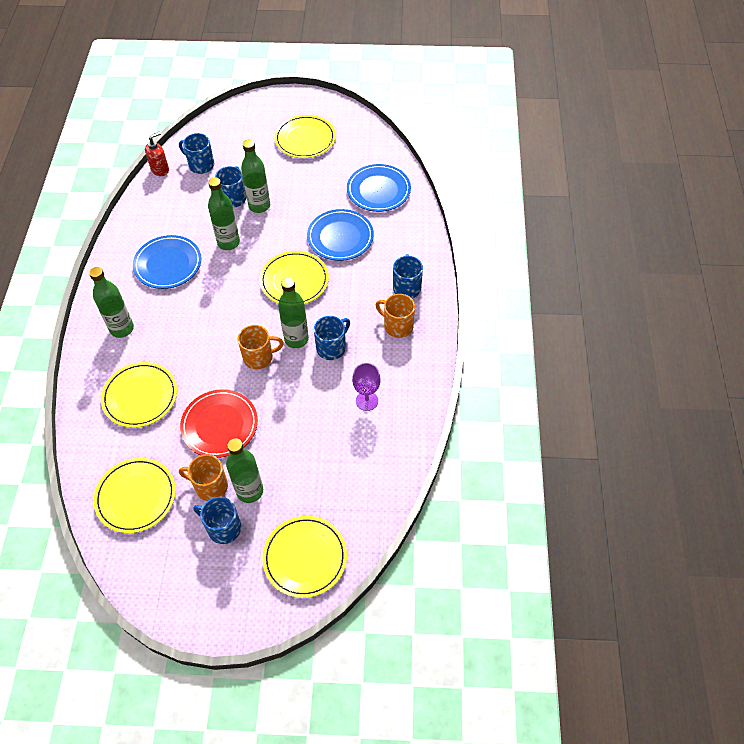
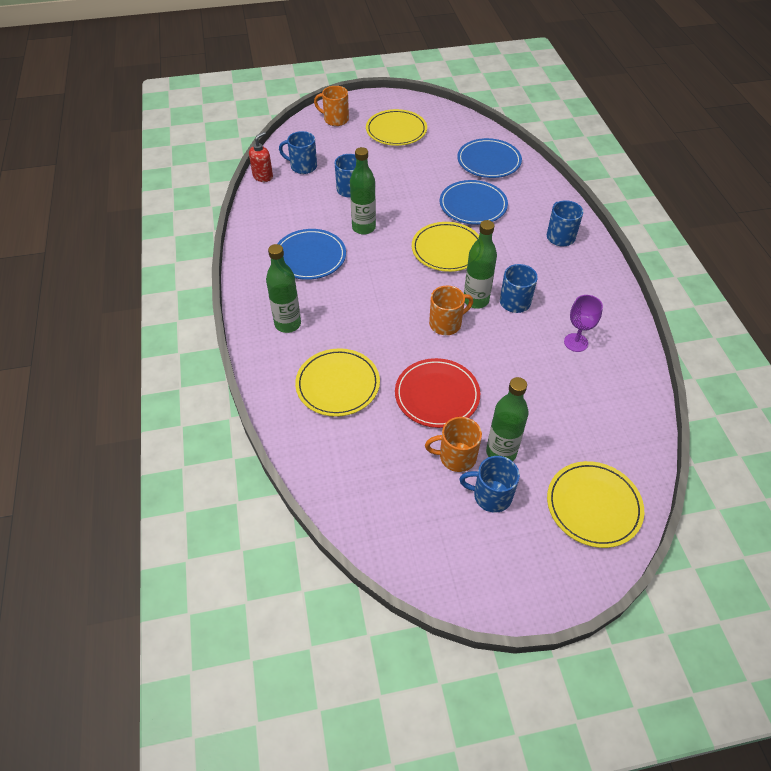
camera: 15 degrees left, 5 degrees down
(136, 496) = (379, 485): yellow plate -> none
(259, 206) = (379, 192): green bottle -> none
(397, 326) = (569, 271): orange mug -> orange mug (335, 119)

